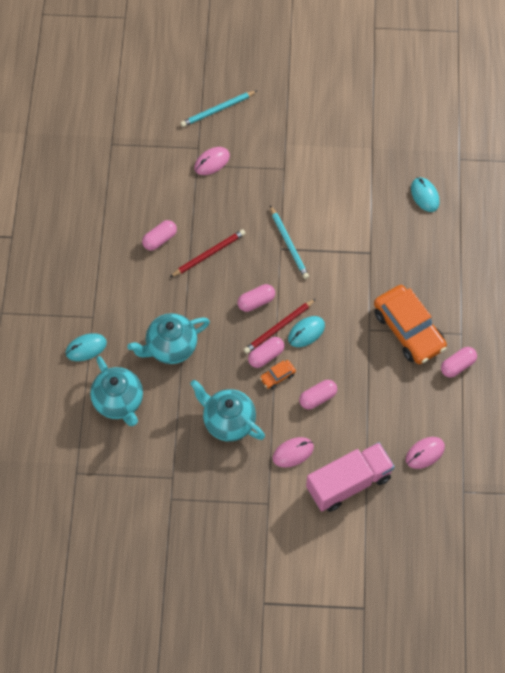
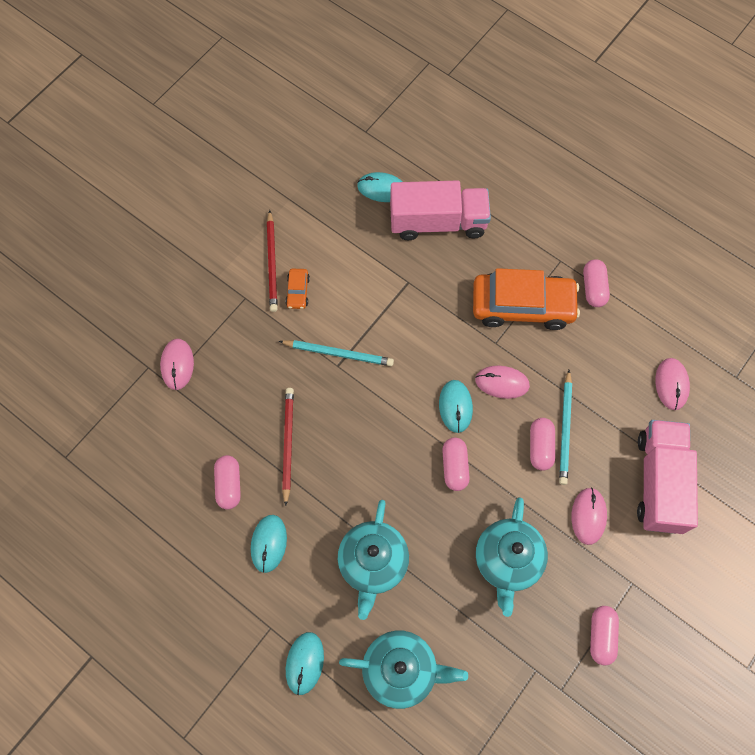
camera: 55 degrees left, 5 degrees up
(141, 284) = (269, 543): none -> turquoise mouse
(217, 110) = (119, 316): turquoise pencil -> turquoise pencil (565, 429)
(228, 422) = (507, 561): turquoise teapot -> turquoise teapot turned 60 degrees counterclockwise
(256, 301) = (382, 433): pink capsule -> pink capsule (601, 636)
(277, 376) = (487, 471): orange car -> orange car (298, 291)
(279, 327) = (430, 430): red pencil -> red pencil (272, 263)
(344, 349) = (502, 383): none -> pink mouse
(428, 243) = (438, 222): none -> pink truck

